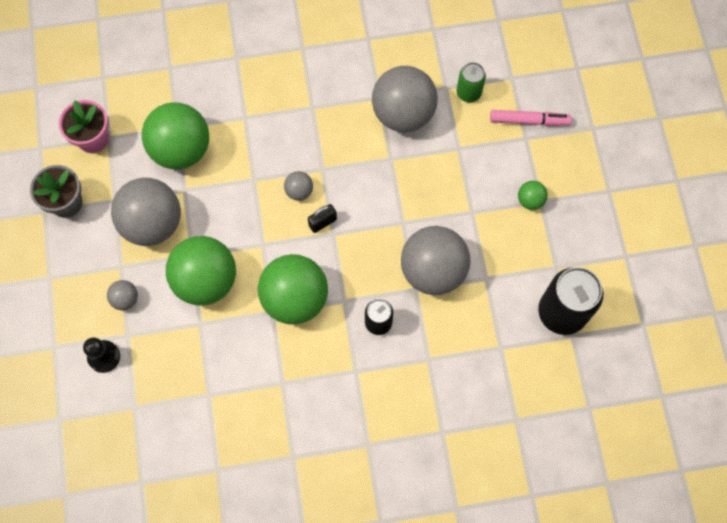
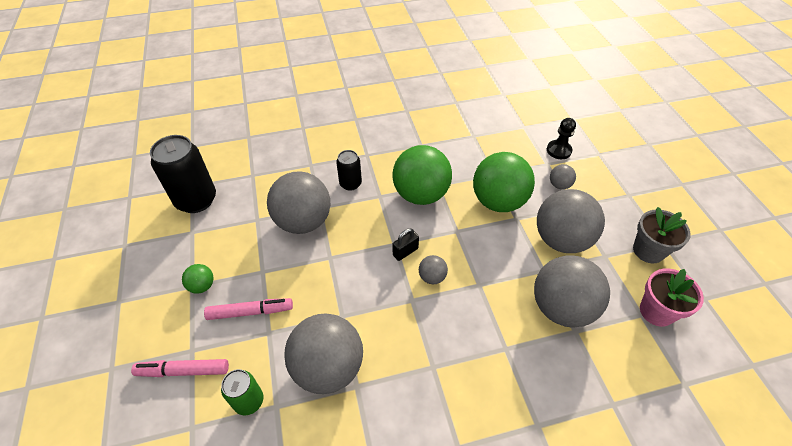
camera: 175 degrees right, 20 degrees down
(181, 149) = (561, 308): green ball -> grey ball
(478, 169) = (250, 312): none -> pink marker

